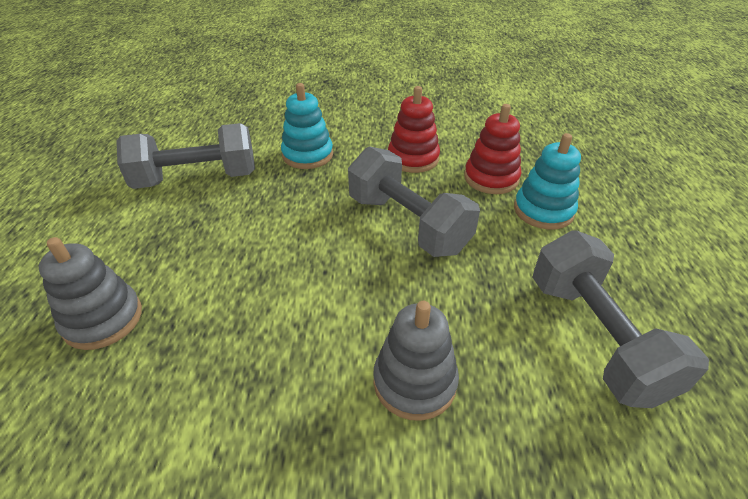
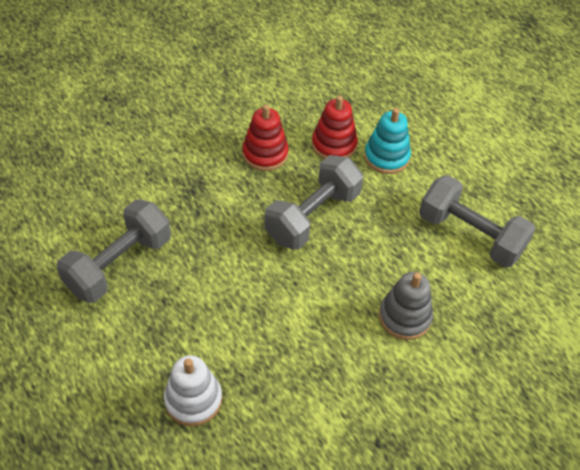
camera: 40 degrees left, 10 degrees up
(103, 319) = (193, 400): grey stacking toy -> white stacking toy
(307, 155) = (182, 193): turquoise stacking toy -> none
(407, 224) = (313, 216): grey dumbbell -> grey dumbbell turned 60 degrees counterclockwise

